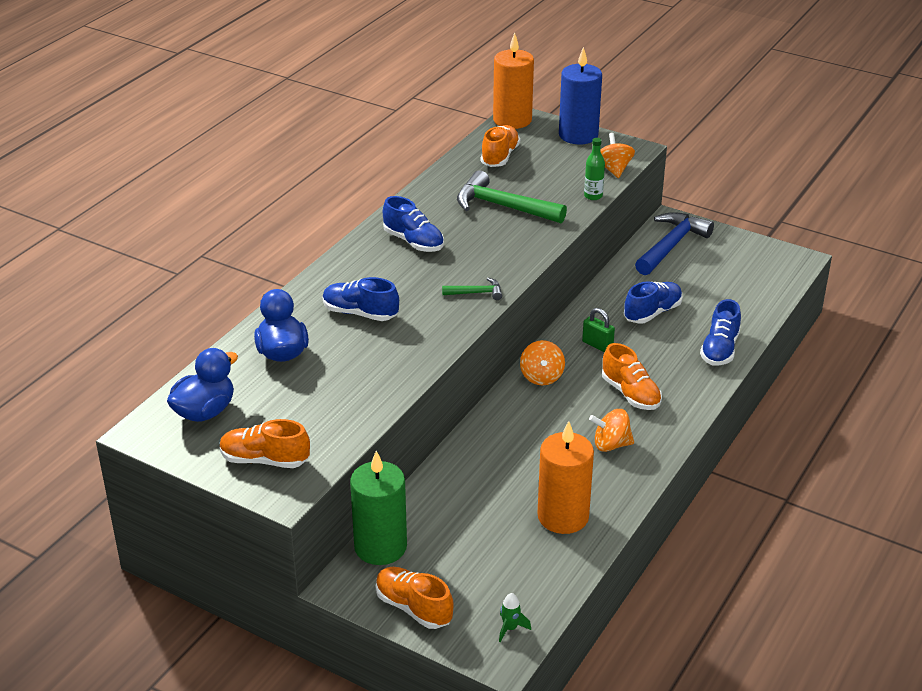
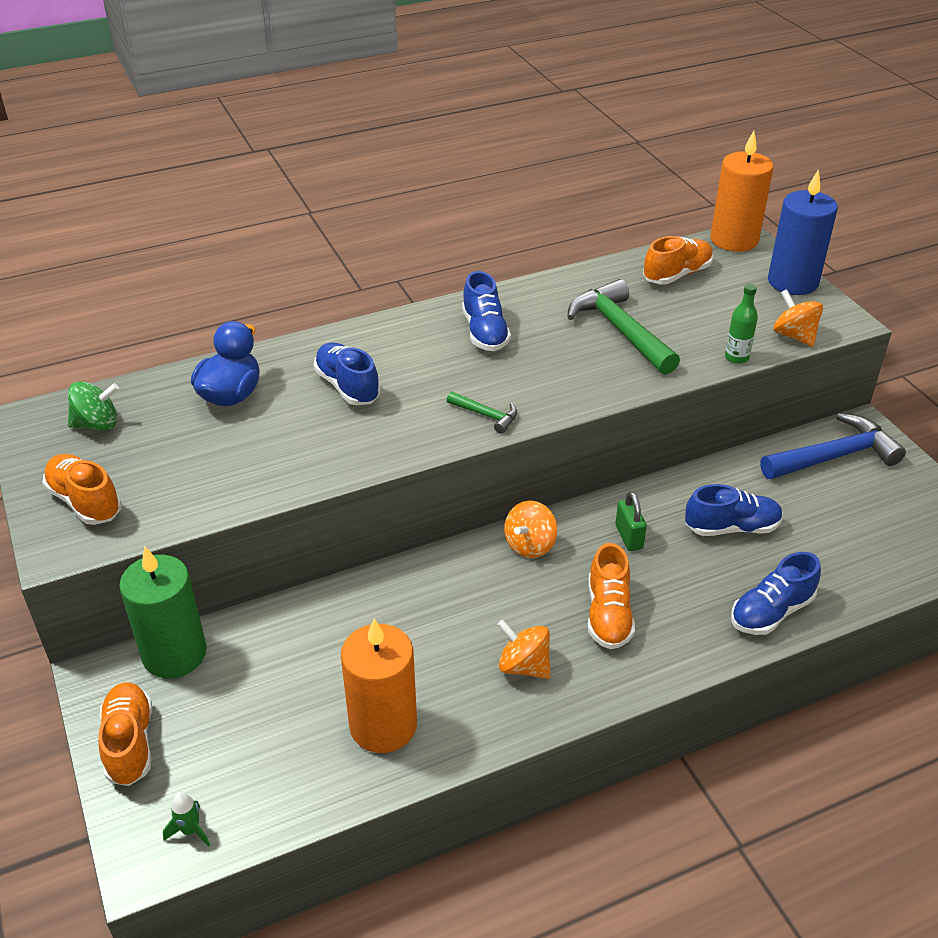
camera: 35 degrees right, 5 degrees up
(205, 412) = (97, 424): blue duck -> green spinning top
(613, 169) = (794, 336): orange spinning top -> orange spinning top turned 60 degrees counterclockwise

